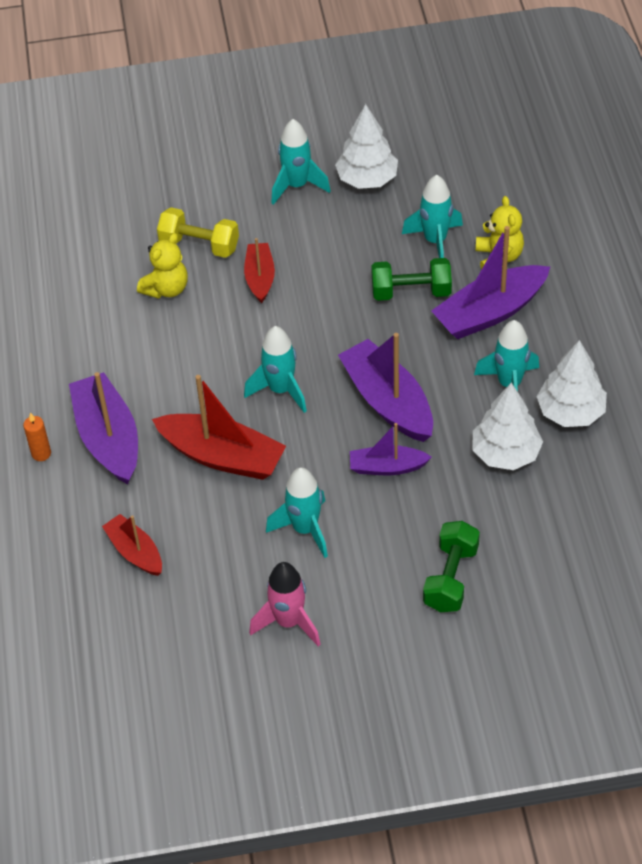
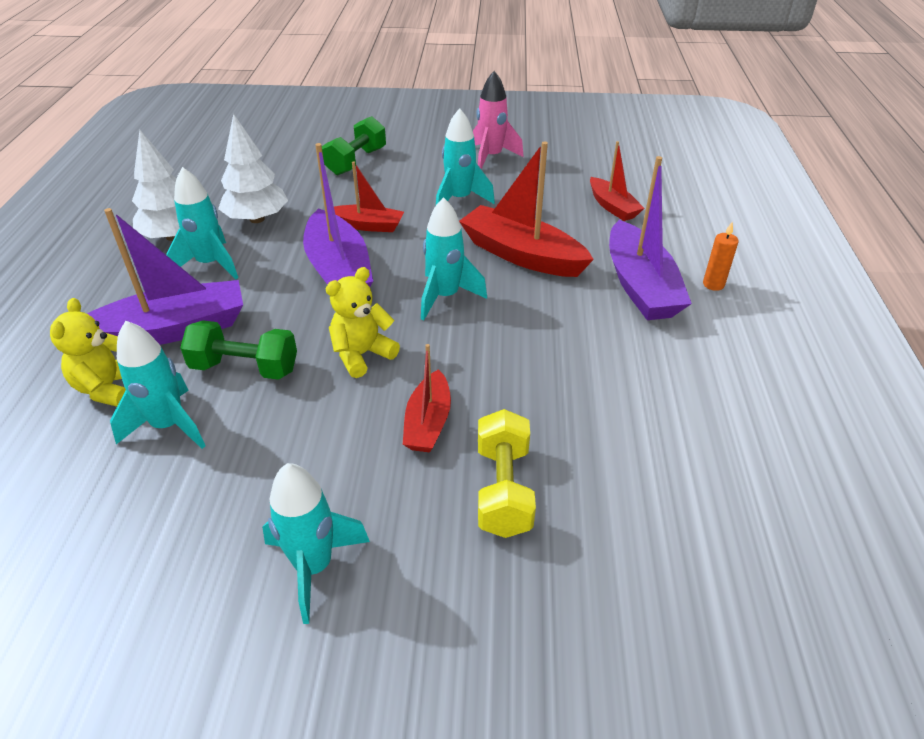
camera: 170 degrees left, 10 degrees down
(166, 288) = (562, 432): yellow teddy bear -> yellow teddy bear (362, 354)
(199, 245) = (503, 489): yellow dumbbell -> yellow dumbbell turned 60 degrees clockwise
(367, 179) = (195, 553): white tree -> none
(387, 467) = (368, 225): purple boat -> red boat

